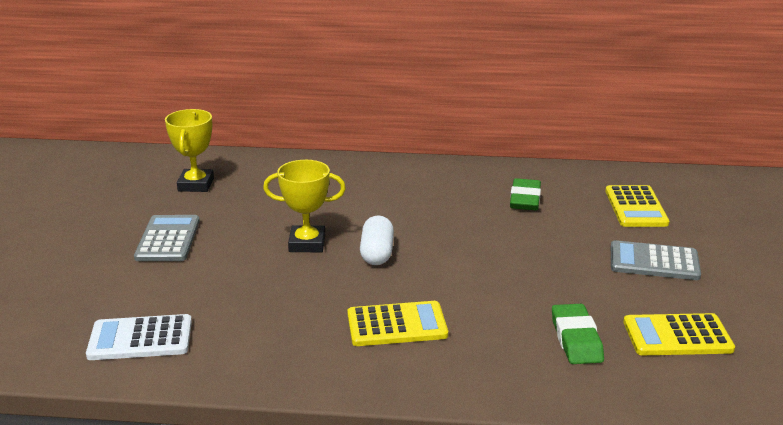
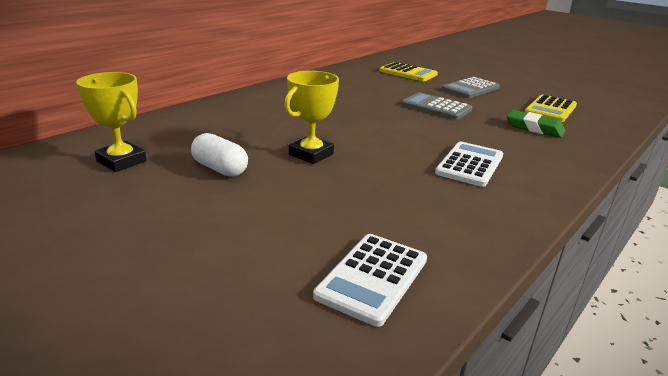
camera: 55 degrees left, 0 degrees up
(168, 239) = (199, 204): grey calculator -> grey calculator (436, 107)
(377, 253) = (363, 139): white capsule -> white capsule (220, 169)
(397, 325) = (470, 164): yellow calculator -> white calculator
(525, 199) = (358, 86): green eraser -> none

